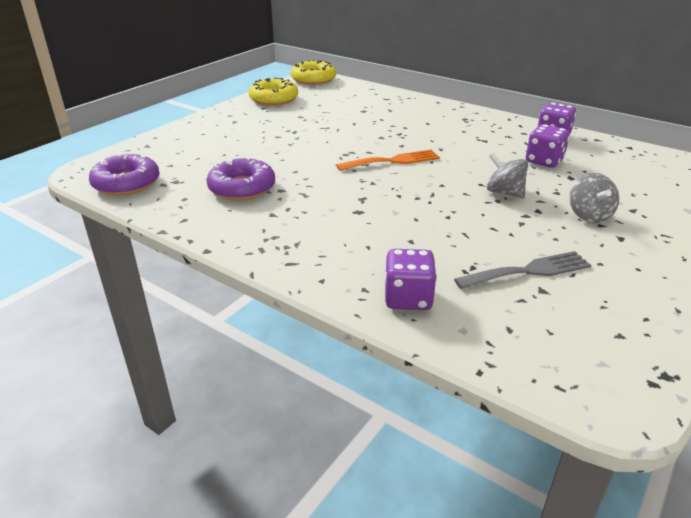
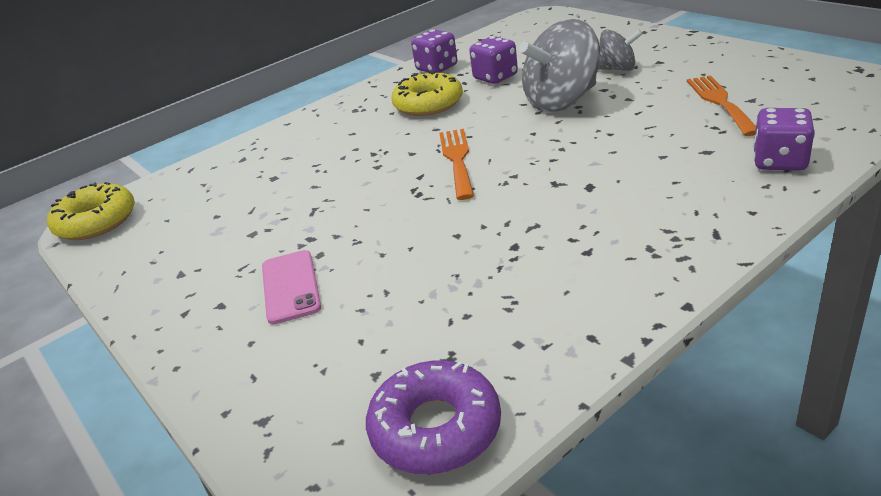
camera: 70 degrees left, 0 degrees up
(242, 188) = (498, 282): purple donut -> none
(247, 134) = (290, 287): none -> pink phone
(274, 99) = (151, 262): yellow donut -> yellow donut (428, 104)
(504, 192) = (562, 101): grey spinning top -> grey spinning top, size x1.80
(529, 271) = (720, 102): grey fork -> orange fork

